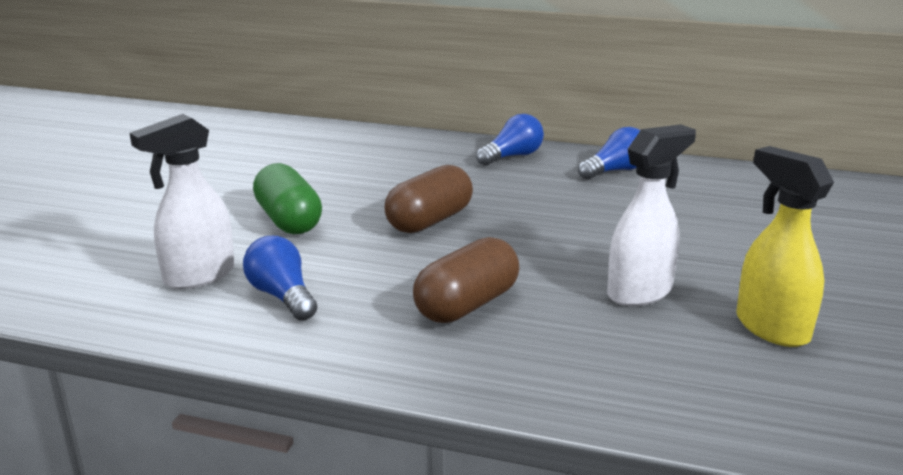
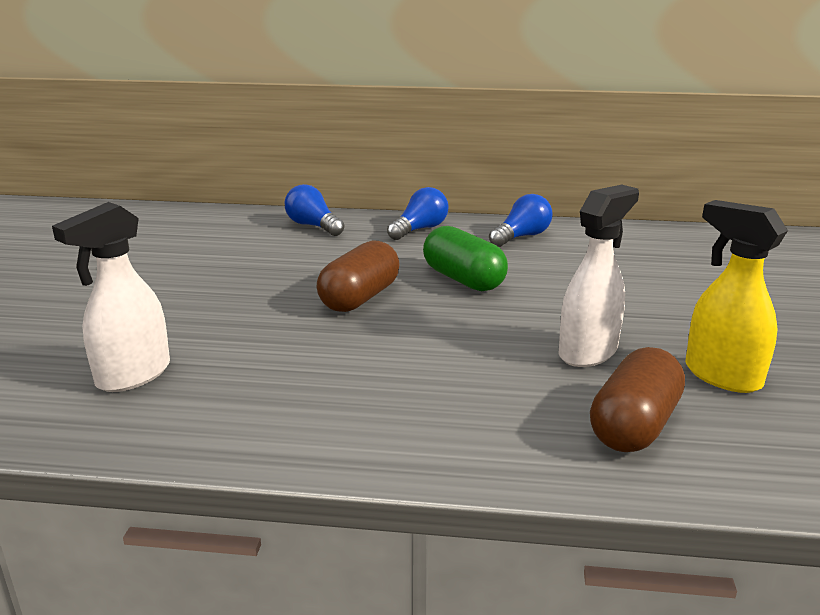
camera: 10 degrees left, 0 degrees up
(282, 296) = (230, 389): blue light bulb -> blue light bulb (313, 226)
(289, 220) = (214, 309): green capsule -> green capsule (463, 279)
(467, 305) = (425, 380): brown capsule -> brown capsule (634, 425)

